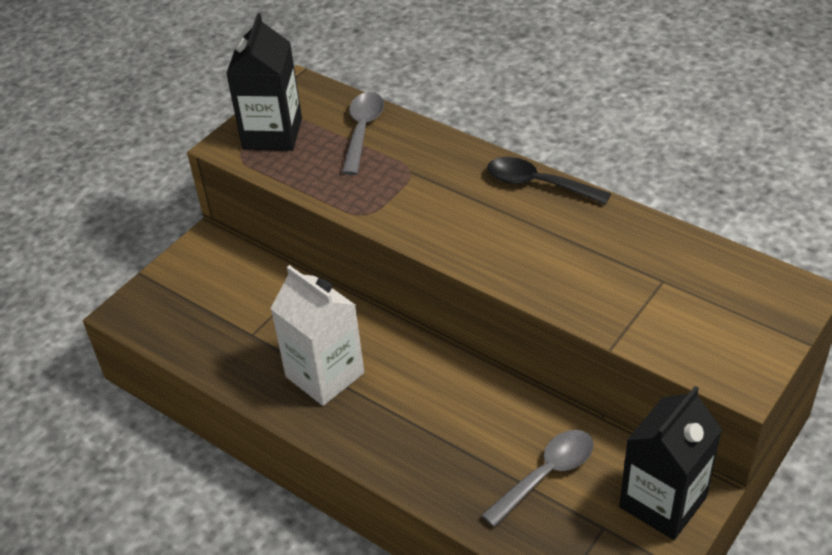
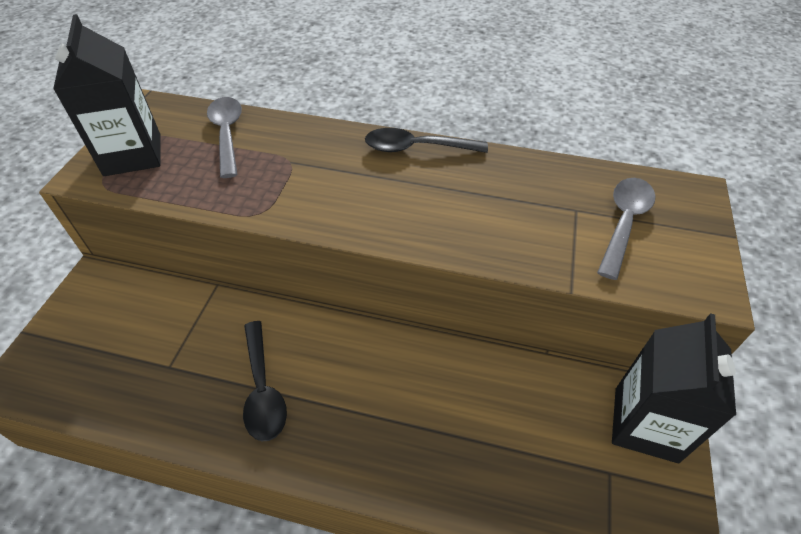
camera: 25 degrees left, 5 degrees up
(324, 375) = (263, 389): white carton -> black spoon
(546, 474) = (528, 431): grey spoon -> grey spoon (624, 222)

